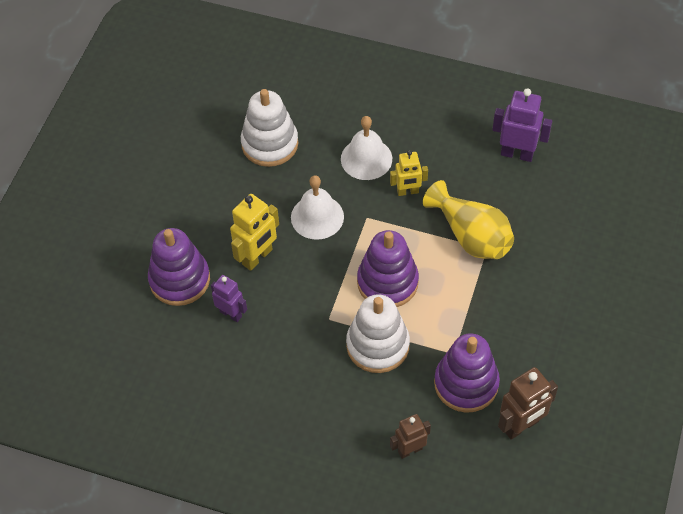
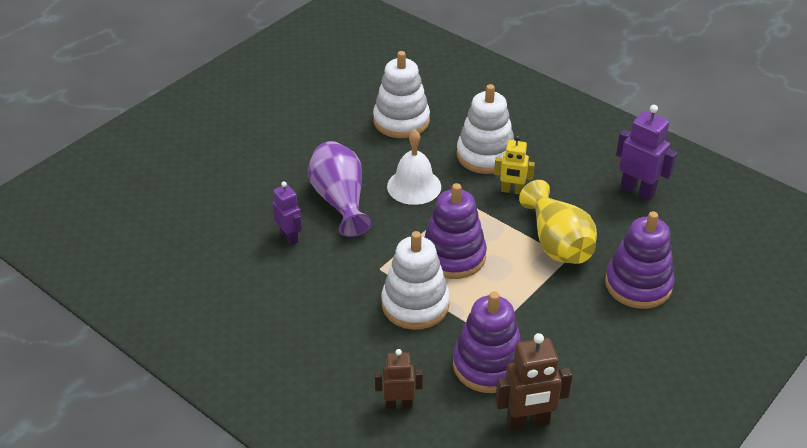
camera: 20 degrees right, 15 degrees down
(179, 280) = (259, 198): purple stacking toy -> purple stacking toy (638, 284)
(257, 257) = (340, 201): yellow robot -> purple vase
(366, 158) = (485, 155): white bell -> white stacking toy

